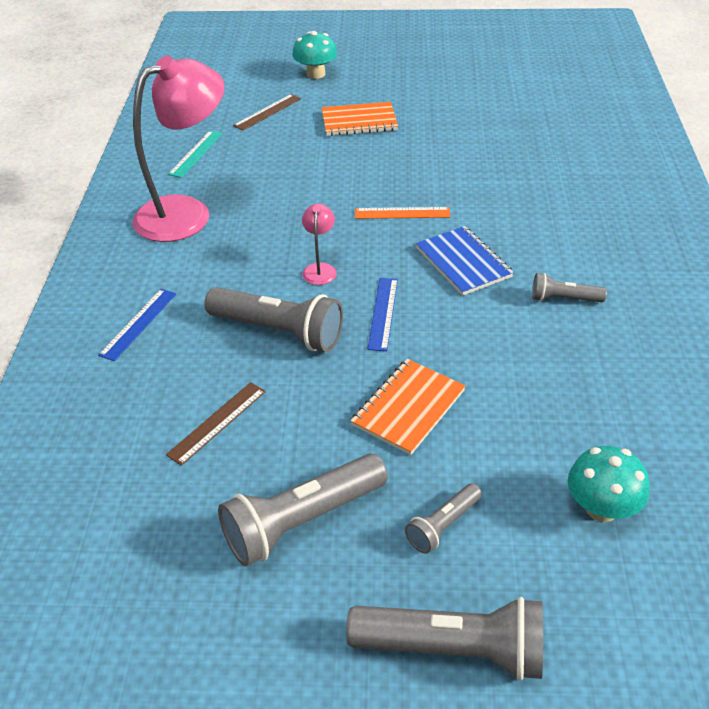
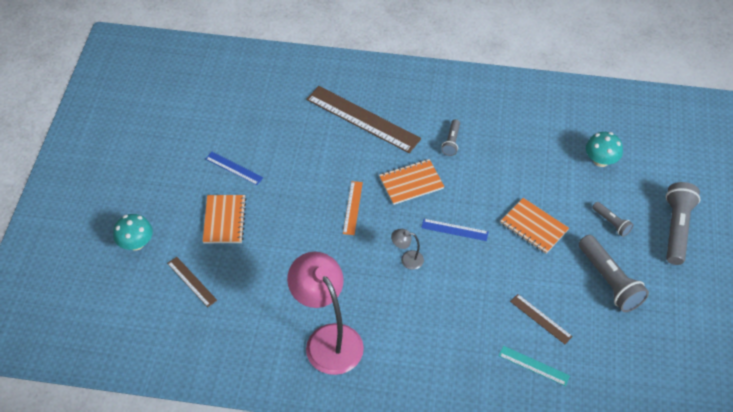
camera: 85 degrees left, 10 degrees up
(138, 324) = (451, 364): blue ruler -> blue ruler (234, 168)
(196, 153) = (245, 334): turquoise ruler -> turquoise ruler (533, 365)
(279, 332) = (466, 285): grey flashlight -> none
(320, 269) = (407, 259): pink lamp -> grey lamp
(463, 262) = (411, 183): blue notebook -> orange notebook
(570, 207) = (362, 119): none -> brown ruler

